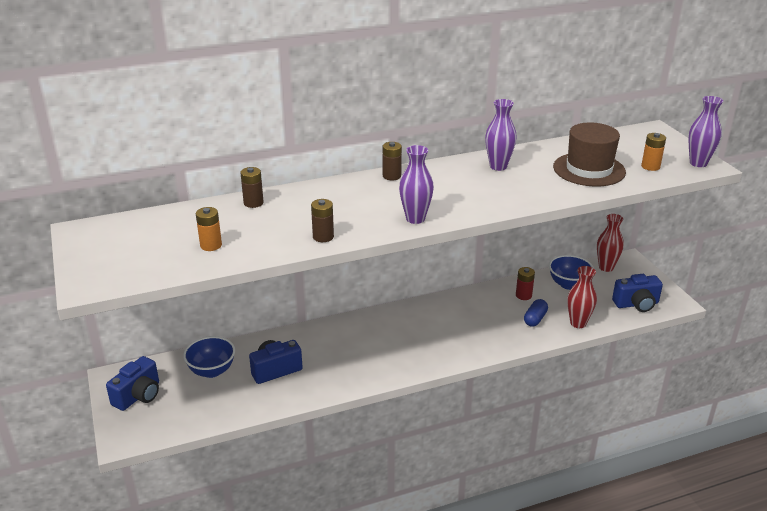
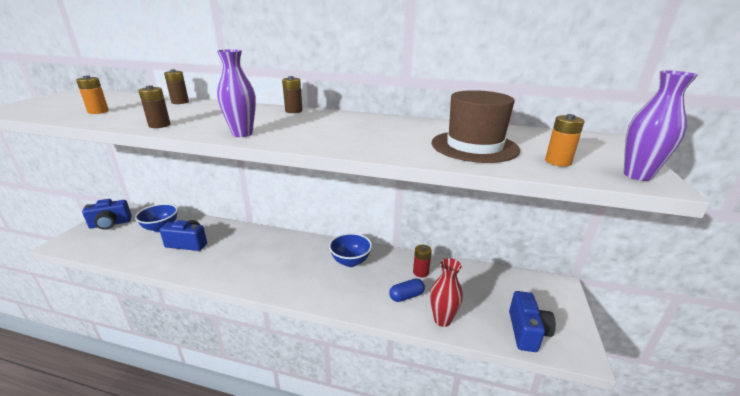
camera: 35 degrees right, 5 degrees down
(498, 166) = (387, 125): purple vase -> none
(568, 284) = (473, 281): blue bowl -> blue bowl (350, 261)
(606, 267) = (527, 282): red vase -> none
(636, 304) = (527, 331): blue camera -> blue camera turned 105 degrees counterclockwise

